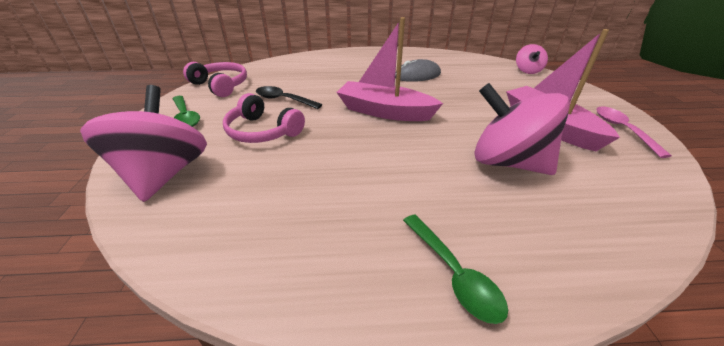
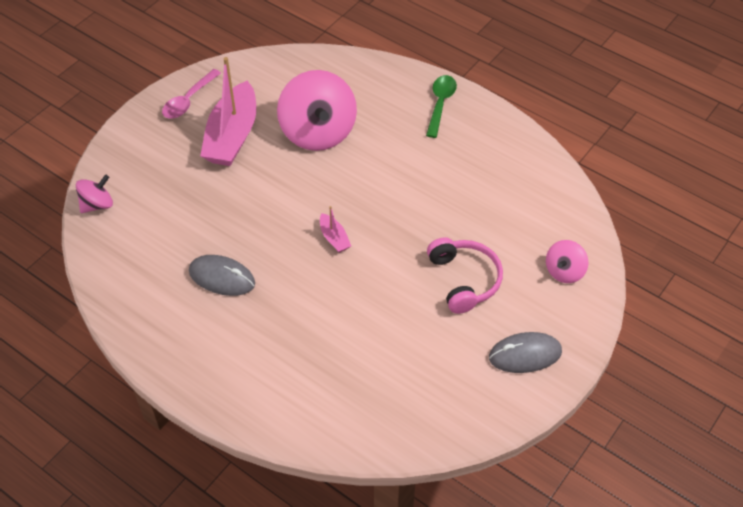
camera: 140 degrees left, 15 degrees up
(164, 174) = (564, 271): pink spinning top -> pink spinning top, size x0.50
(185, 117) = (525, 355): green spoon -> grey mouse
(221, 85) = (460, 410): pink headphones -> none
(283, 100) = (410, 324): black spoon -> none
(384, 111) = (334, 238): pink boat -> pink boat, size x0.44

